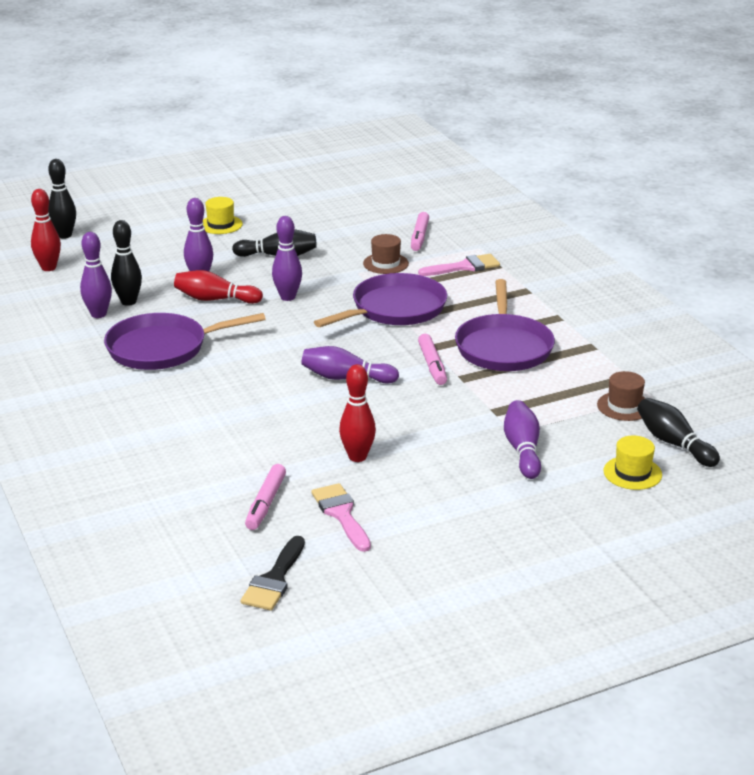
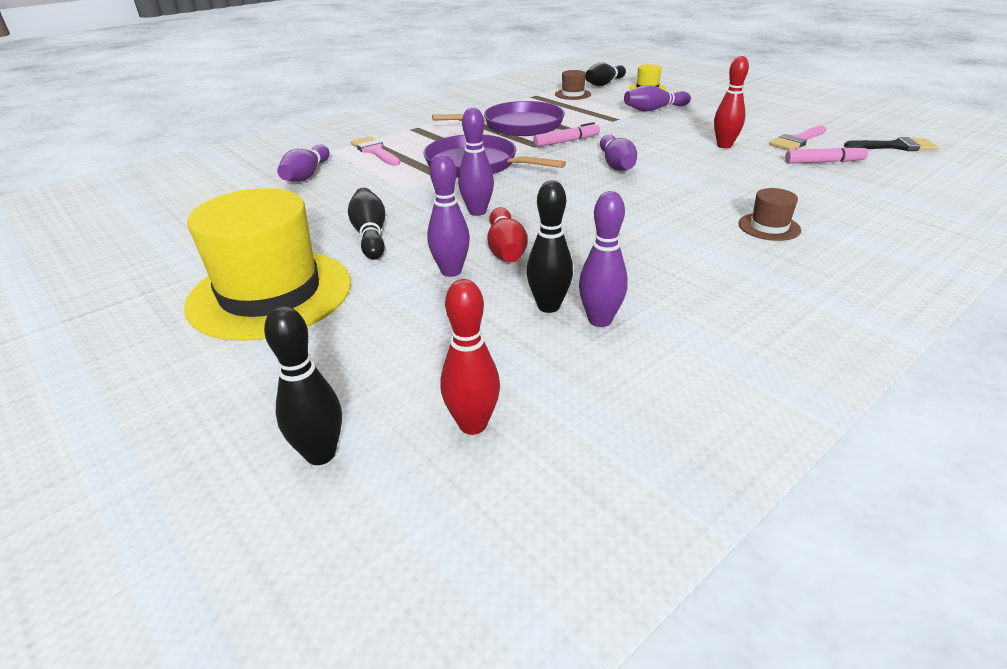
camera: 105 degrees left, 5 degrees up
(162, 348) = (645, 254): purple pan -> none
(220, 225) = (270, 293): yellow hat -> yellow hat, size x2.35
(385, 263) = (377, 180): brown hat -> brown hat (769, 227)
(419, 237) = (306, 175): pink marker -> purple bowling pin

